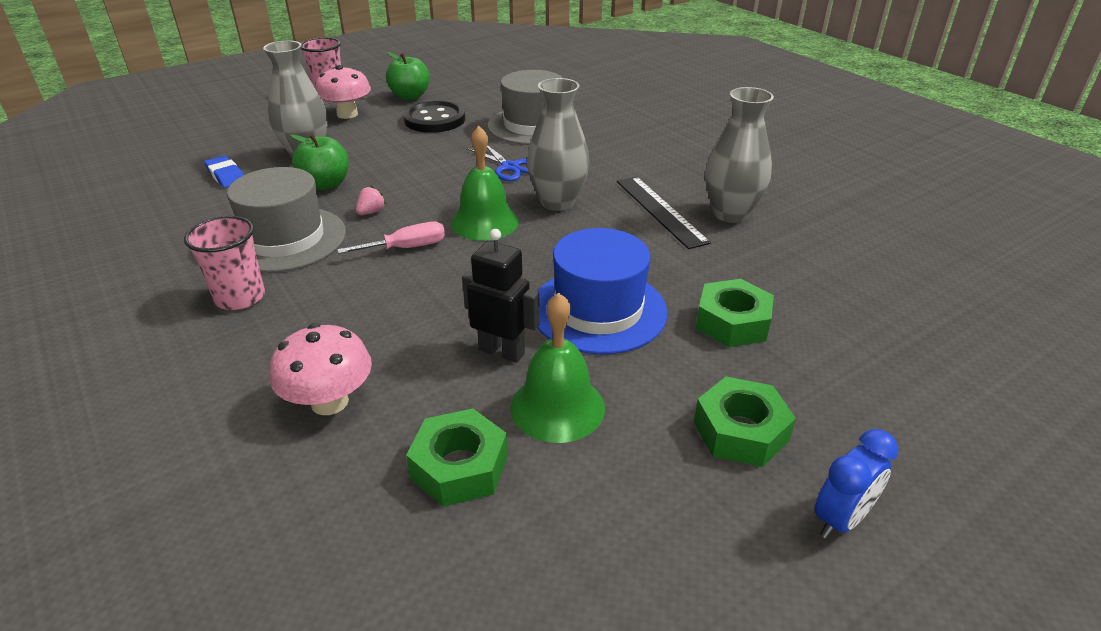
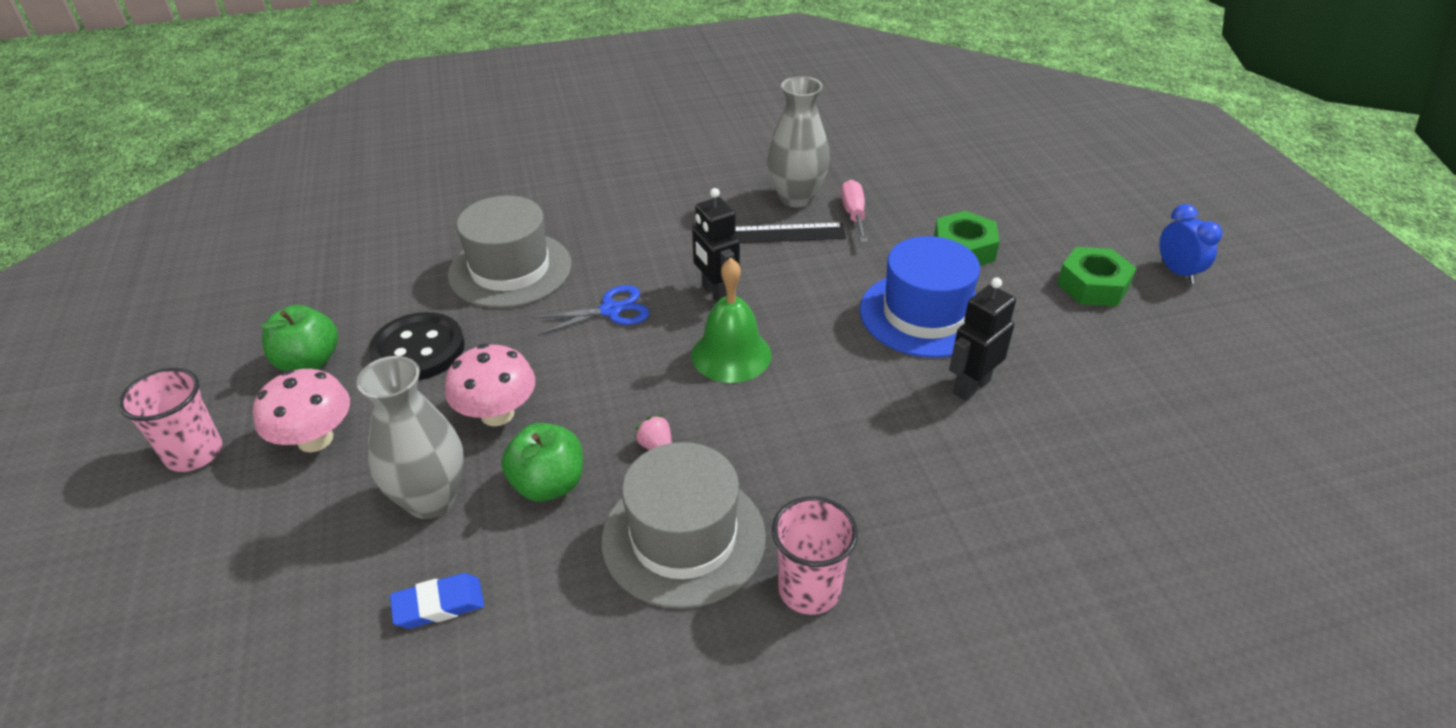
camera: 70 degrees left, 5 degrees up
(329, 402) = (1023, 517): pink mushroom -> pink mushroom (497, 414)
(407, 248) = (758, 425): pink screwdriver -> pink screwdriver (853, 214)
(460, 467) = (1118, 440): green nut -> none
(557, 202) = (716, 294): grey vase -> black robot
(557, 407) = (1053, 369): green bell -> none

